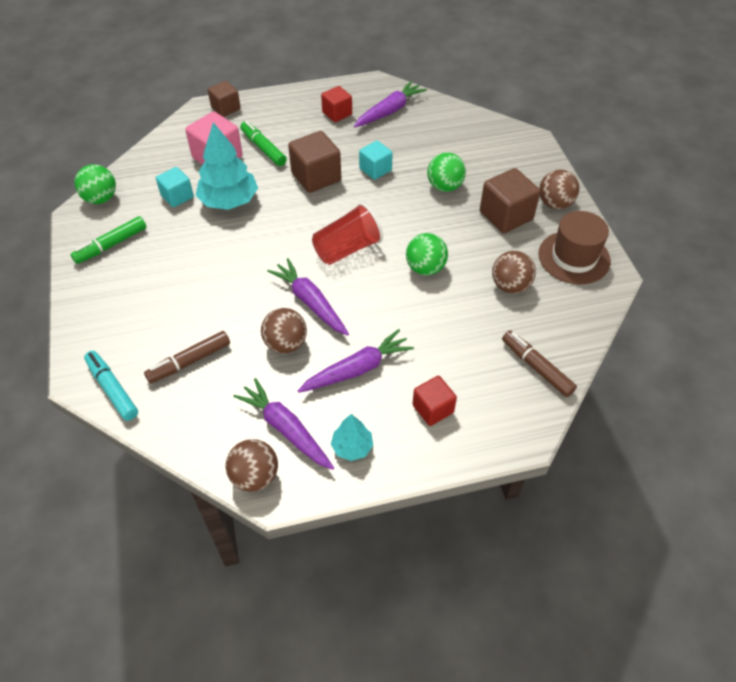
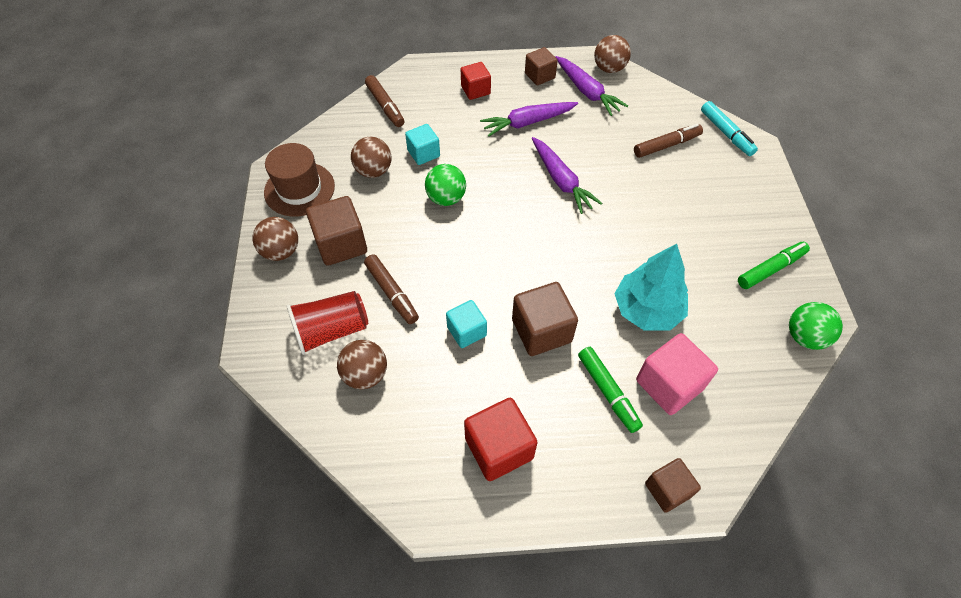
camera: 170 degrees left, 5 degrees up
(177, 196) = (711, 326): turquoise cube -> turquoise cube (423, 153)
(285, 344) = (585, 149): brown ball -> brown ball (365, 374)
(337, 113) = (499, 448): red cube -> red cube, size x1.57
(347, 249) = (519, 229): red cup -> red cup (331, 330)
(352, 447) = (540, 76): turquoise tree -> brown cube
(389, 111) = (421, 441): purple carrot -> none
(444, 186) = (392, 293): green ball -> brown marker

